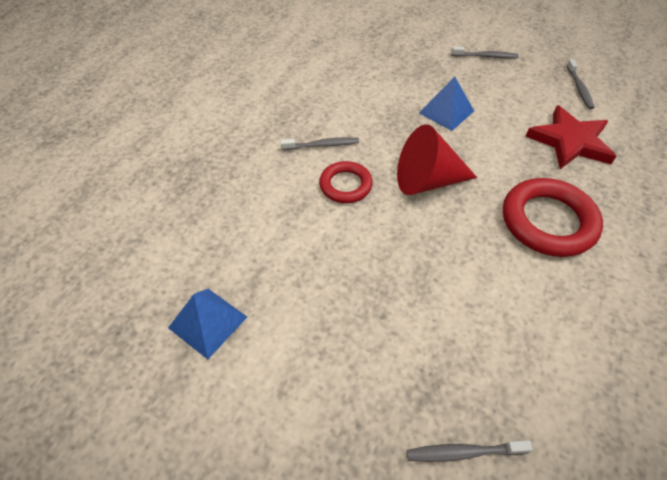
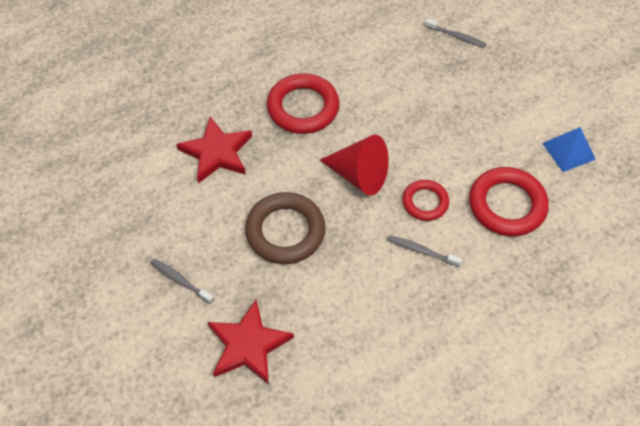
camera: 150 degrees left, 5 degrees up
(260, 220) = (507, 205): none -> red ring
(403, 46) = (248, 345): none -> red star
(446, 112) = (285, 231): blue pyramid -> brown ring
(579, 88) = (143, 196): grey toothbrush -> none

